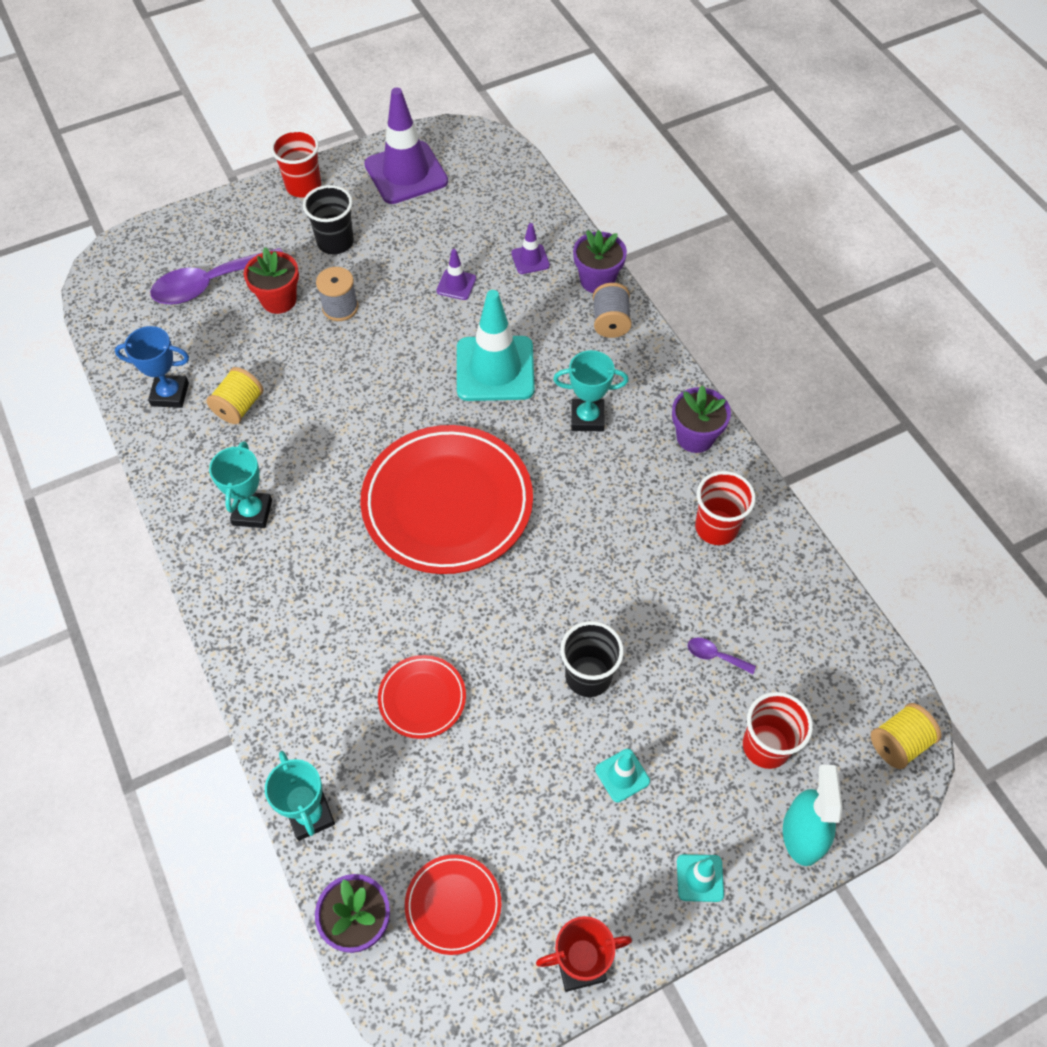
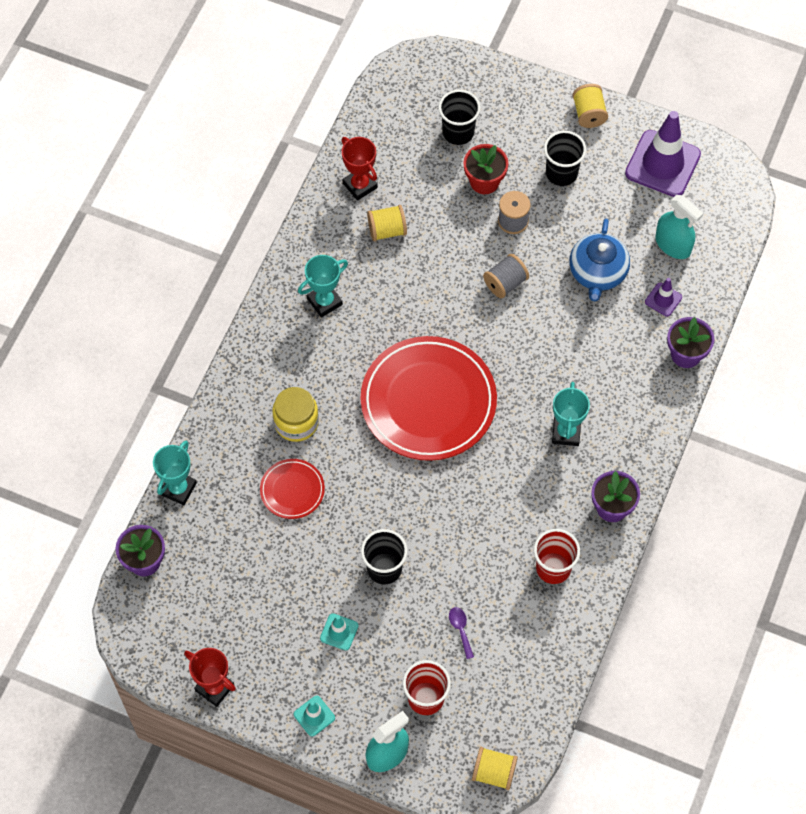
camera: 50 degrees right, 5 degrees up
(170, 394) = (360, 185): blue trophy -> red trophy
(210, 284) = (458, 132): purple spoon -> black cup
(303, 186) = (589, 114): red cup -> yellow spool
(352, 636) = (296, 422): none -> yellow jar
(453, 905) = (192, 599): red plate -> none
(456, 285) = (597, 272): purple traffic cone -> blue teapot
(487, 218) = (673, 245): none -> turquoise spray bottle
(495, 369) = (552, 349): turquoise traffic cone -> none
(587, 418) = (566, 432): turquoise trophy -> turquoise trophy turned 45 degrees clockwise
(610, 322) = (657, 389): grey spool -> grey spool (505, 283)

